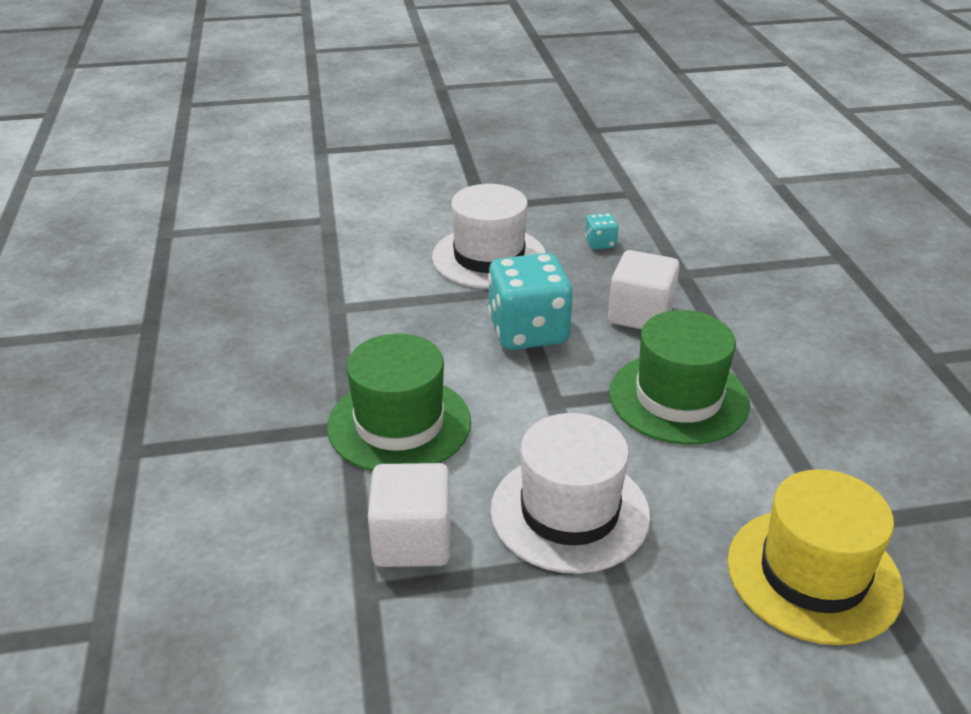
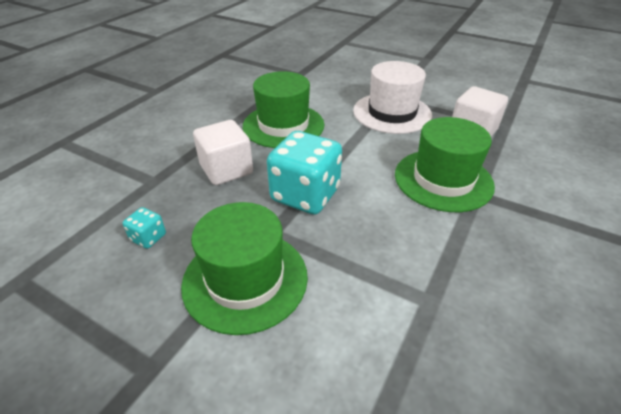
camera: 140 degrees left, 5 degrees up
(489, 257) = (245, 279): white hat -> green hat
(813, 574) = (330, 70): yellow hat -> none

